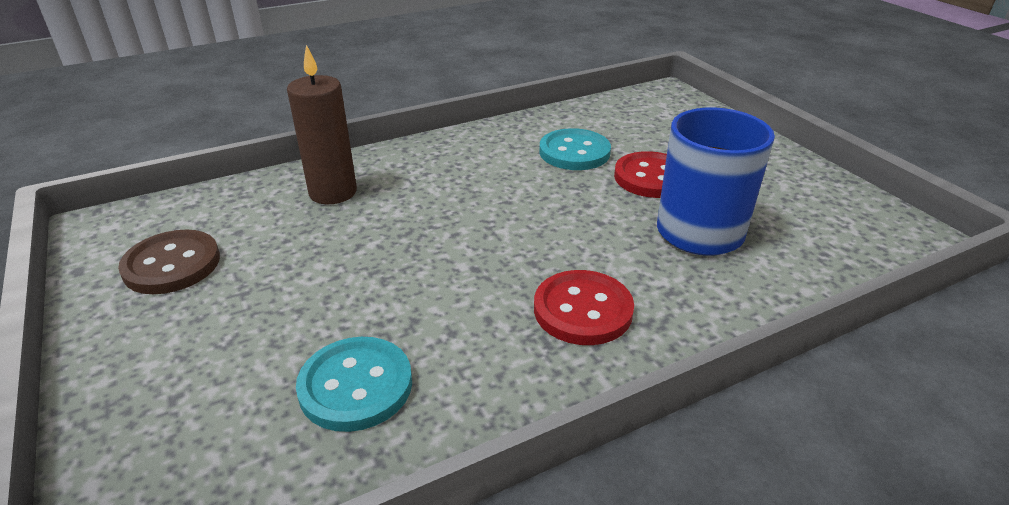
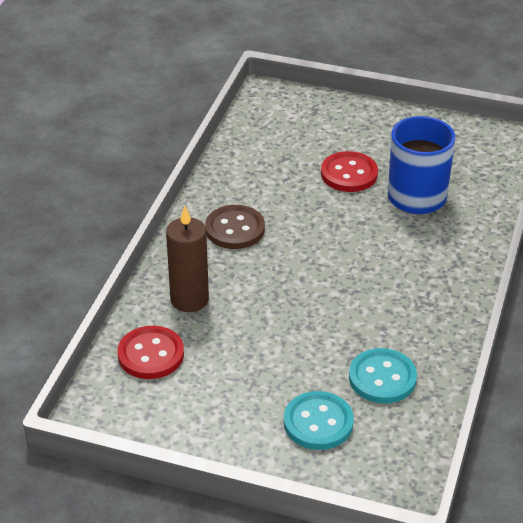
camera: 45 degrees left, 5 degrees up
(172, 264) = (185, 399): brown button -> brown button (235, 229)
(574, 152) = (282, 180): turquoise button -> turquoise button (318, 422)
(583, 310) = (421, 277): red button -> red button (151, 354)

